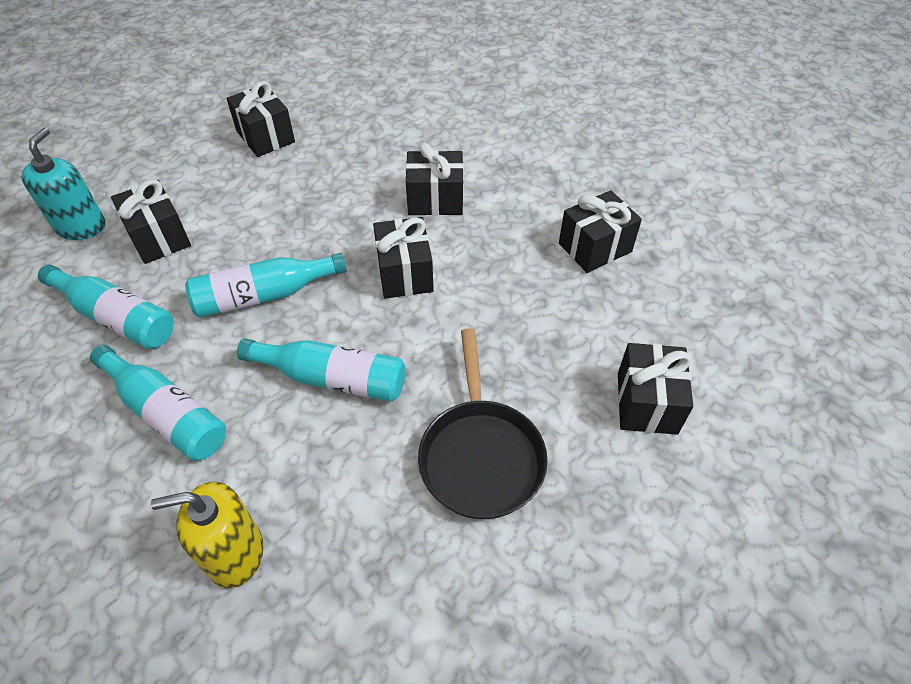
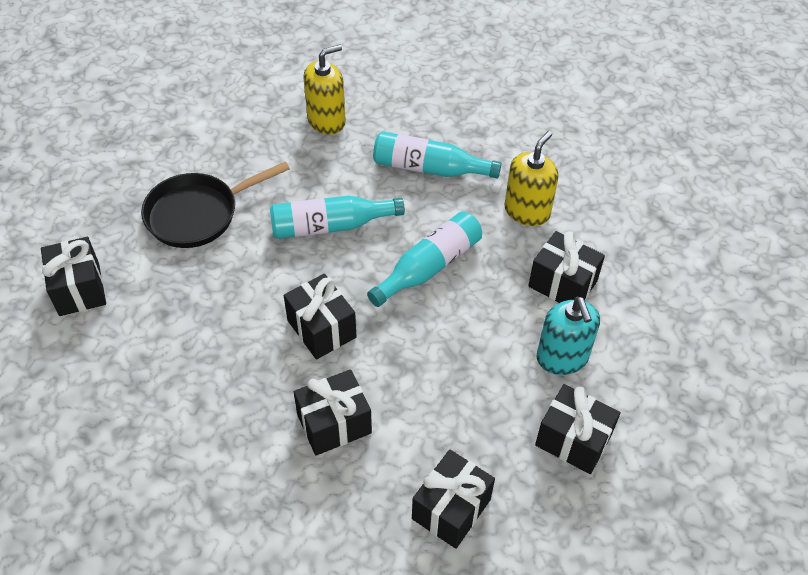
camera: 155 degrees right, 0 degrees up
(81, 226) = (640, 269): turquoise soap dispenser -> turquoise soap dispenser (562, 358)
(116, 317) = (527, 211): turquoise bottle -> yellow soap dispenser
(480, 455) = (198, 214): black pan -> black pan turned 90 degrees counterclockwise
(595, 247) = (146, 424): black gift -> black gift (451, 509)

